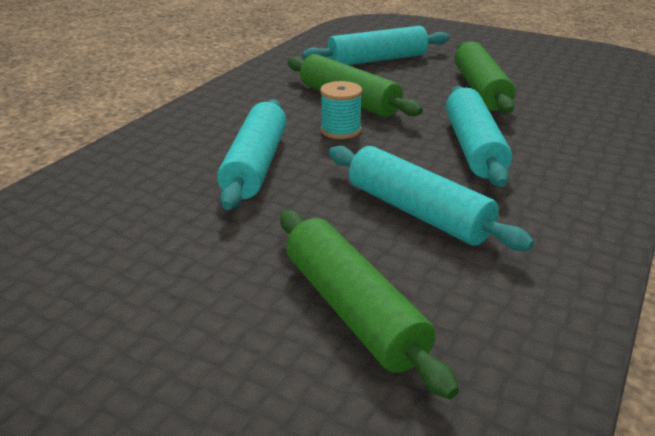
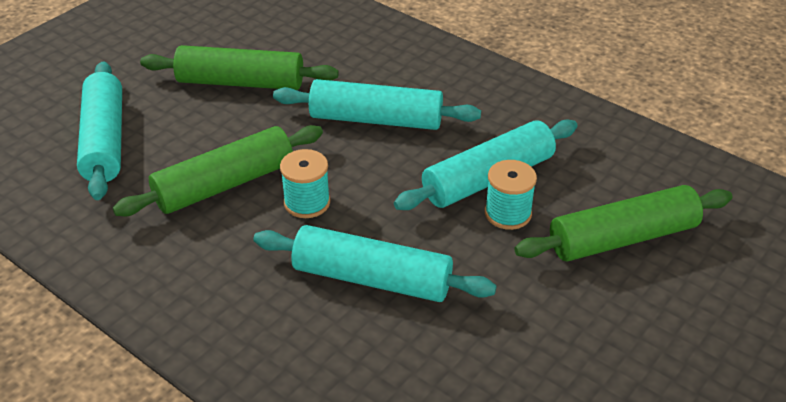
camera: 80 degrees left, 10 degrees up
(366, 227) = (508, 213): none -> turquoise spool

